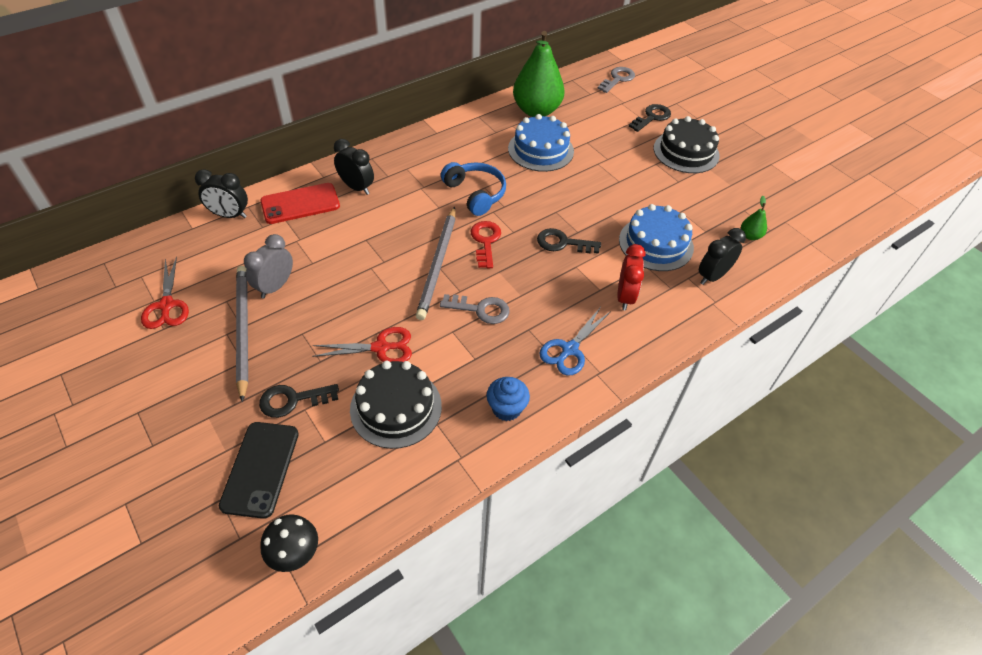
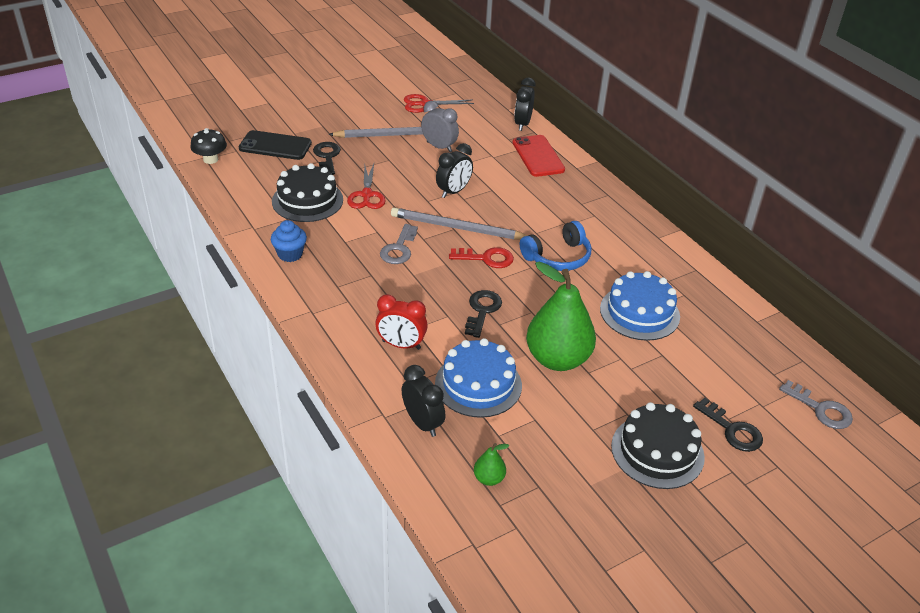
camera: 95 degrees right, 10 degrees down
(357, 187) = (562, 185): black clock -> black clock (453, 191)
(536, 111) = (719, 318): green pear -> green pear (557, 359)
(569, 349) = (342, 297): blue scissors -> none

